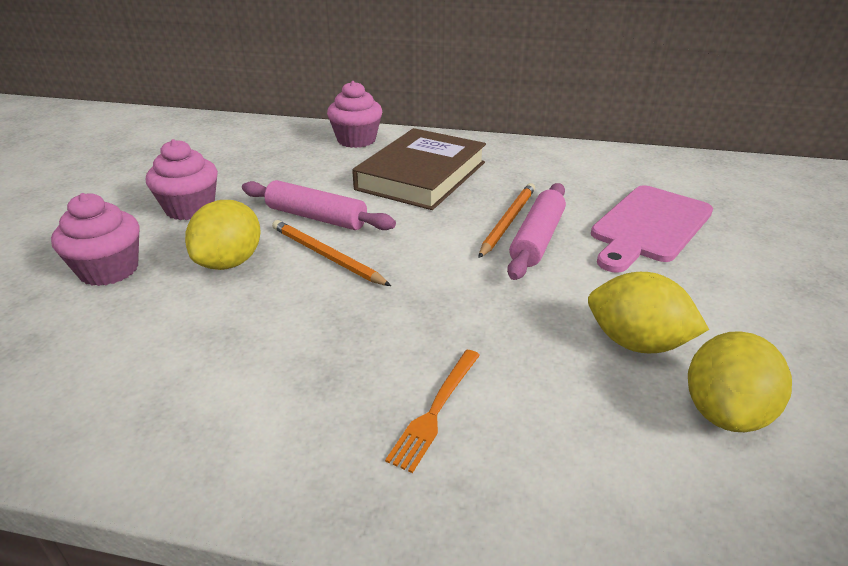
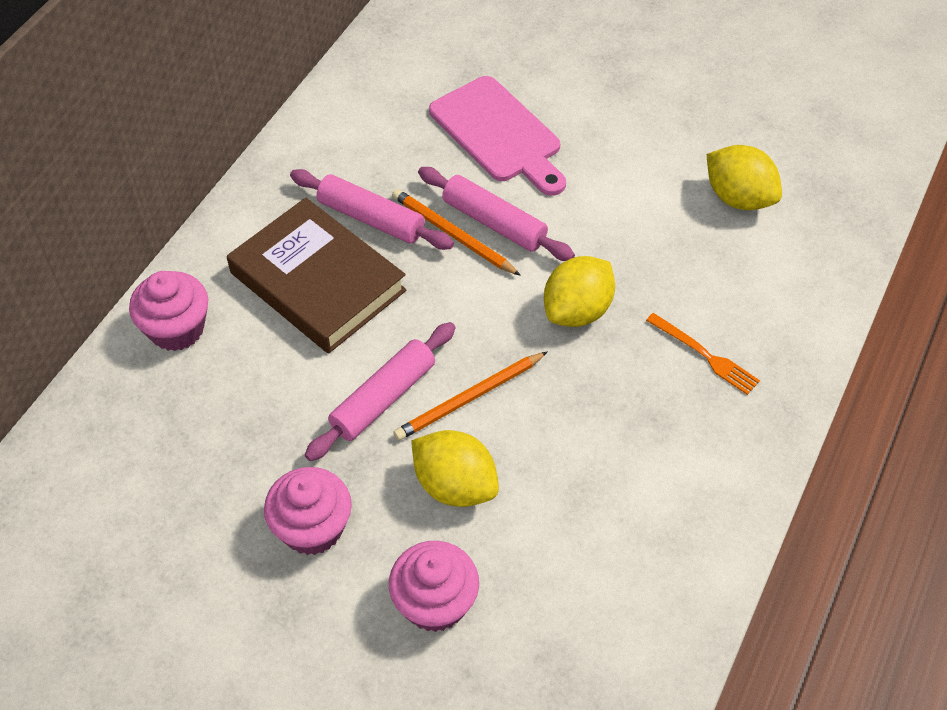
camera: 75 degrees left, 20 degrees up
(499, 185) = (371, 218): none -> pink rolling pin
(636, 343) = (660, 213): yellow lemon -> yellow lemon (577, 311)

